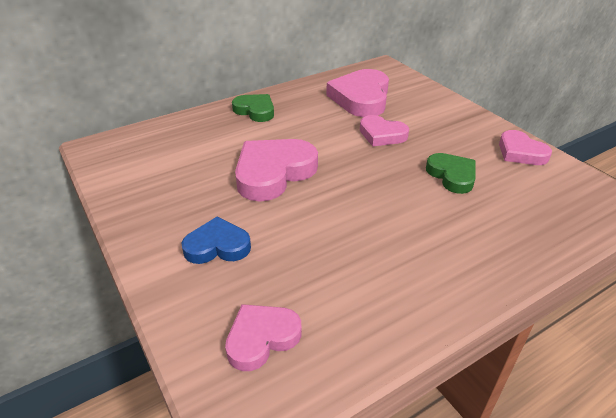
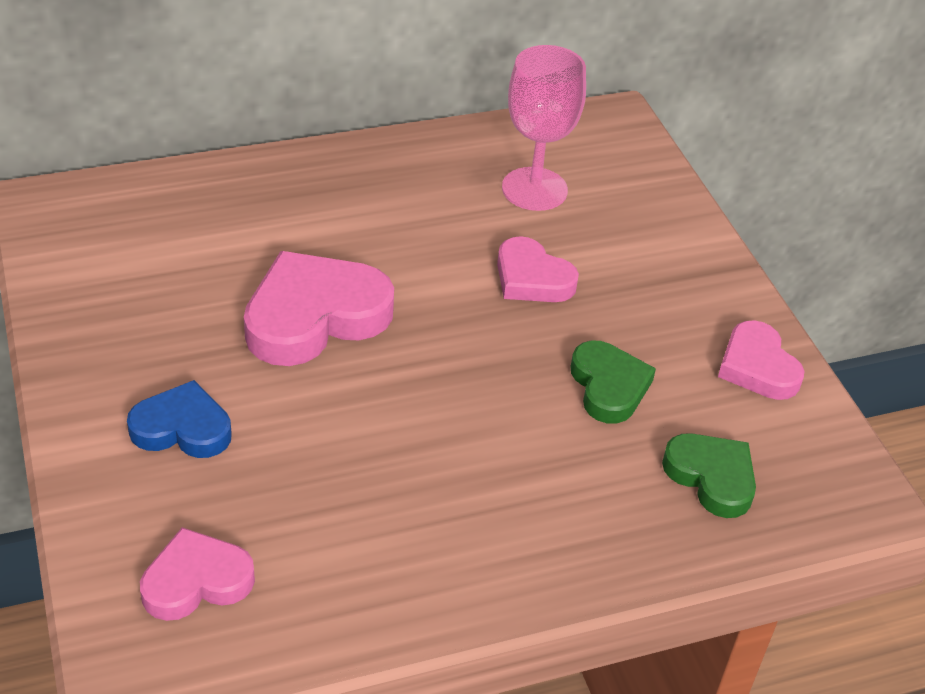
camera: 10 degrees right, 5 degrees up
(255, 111) = (333, 179): green heart -> green heart (711, 477)
(361, 98) = (534, 189): pink heart -> pink goblet

